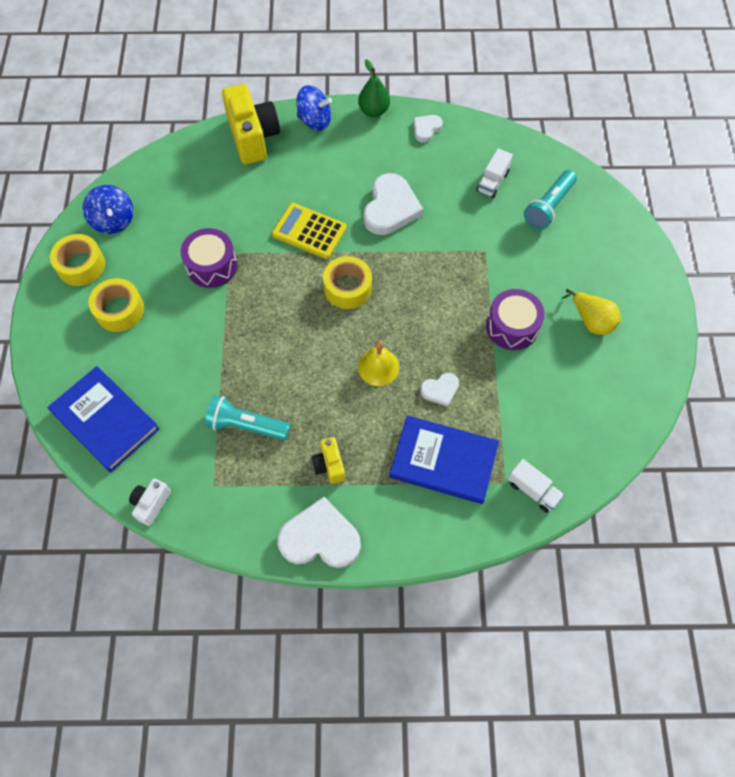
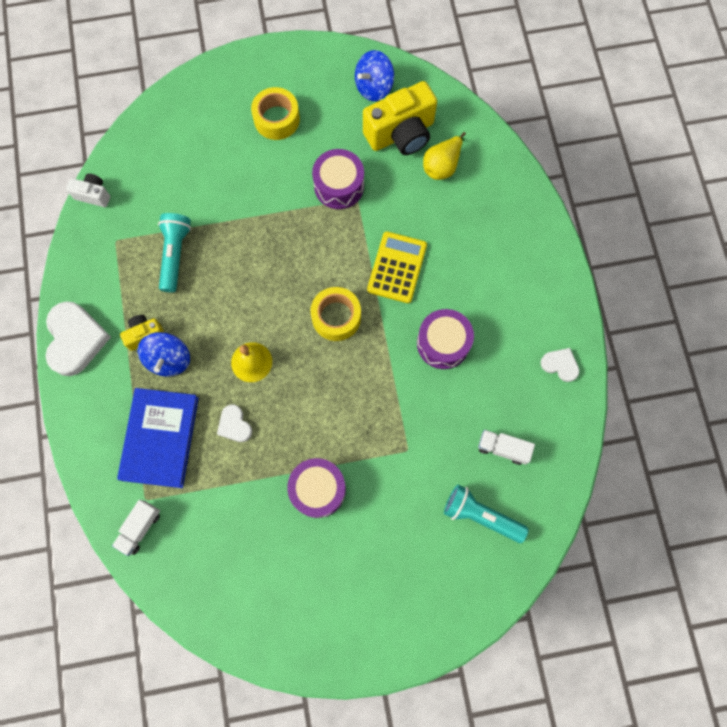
camera: 80 degrees right, 10 degrees up
(81, 265) = (318, 74): yellow tape -> none
(105, 420) = (165, 138): blue book -> none
(253, 137) = (505, 188): yellow camera -> yellow camera (401, 134)
(315, 121) = (542, 245): blue spinning top -> blue spinning top (169, 359)
(374, 111) = (572, 304): green pear -> none
(390, 208) = (443, 343): white heart -> purple drum
(591, 321) = (339, 574): yellow pear -> yellow pear (442, 165)

